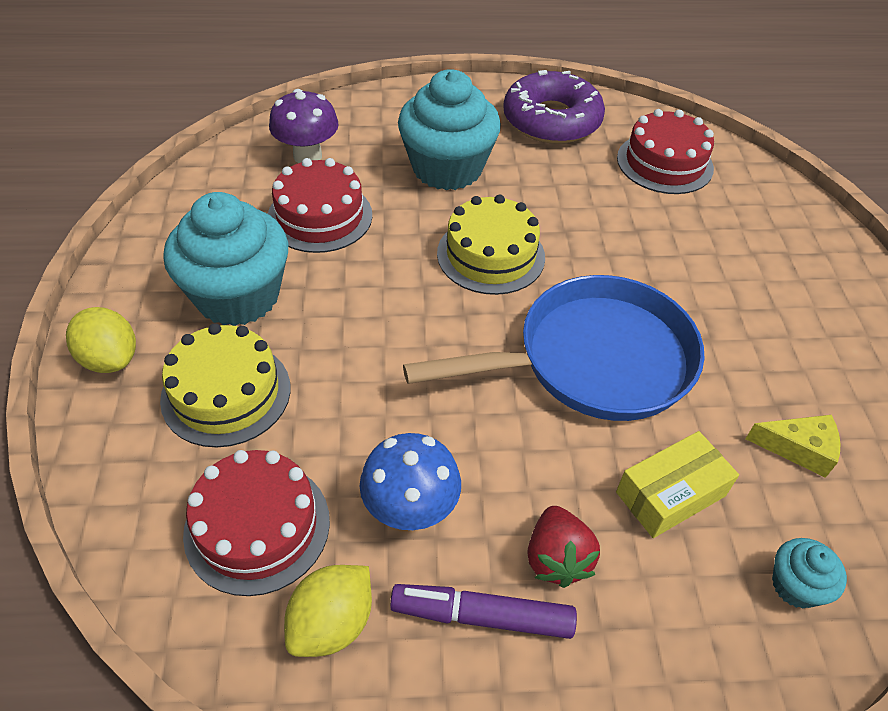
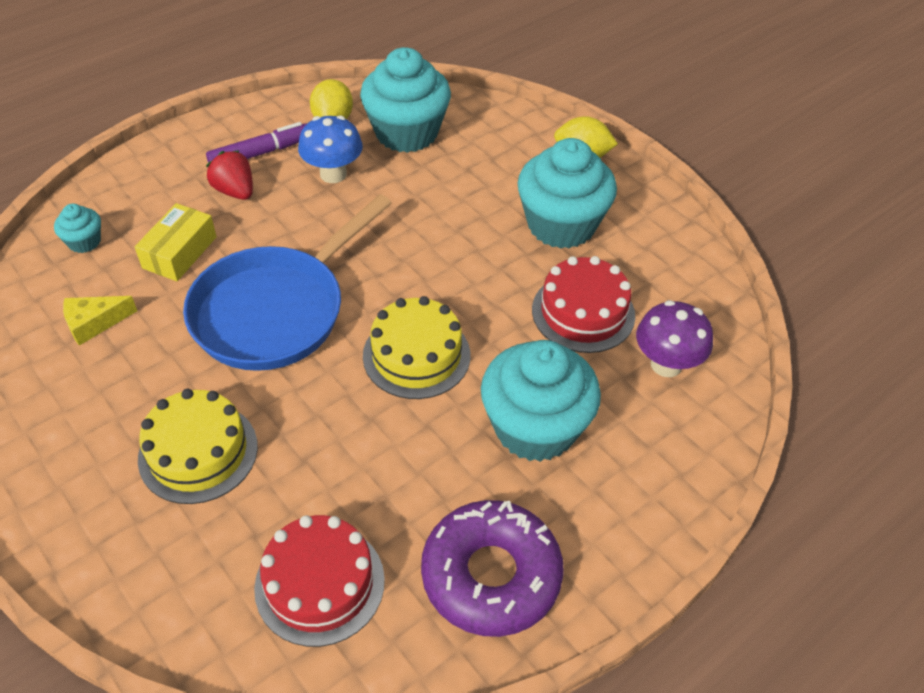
camera: 145 degrees right, 0 degrees up
(226, 393) = (495, 173): yellow cake -> yellow cake (198, 452)
(257, 526) = (406, 133): red cake -> turquoise cupcake

